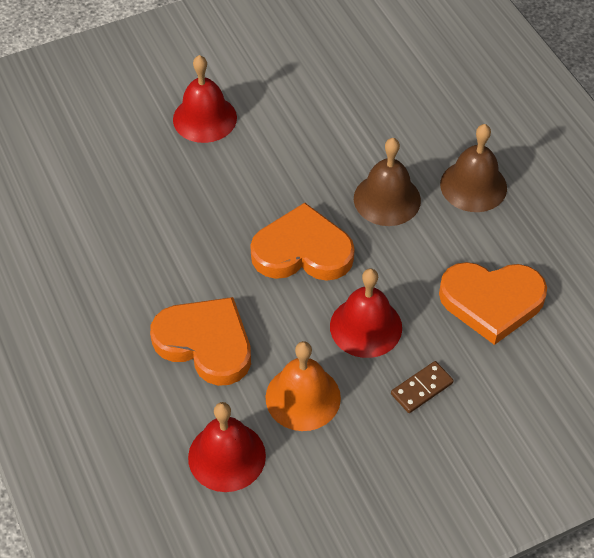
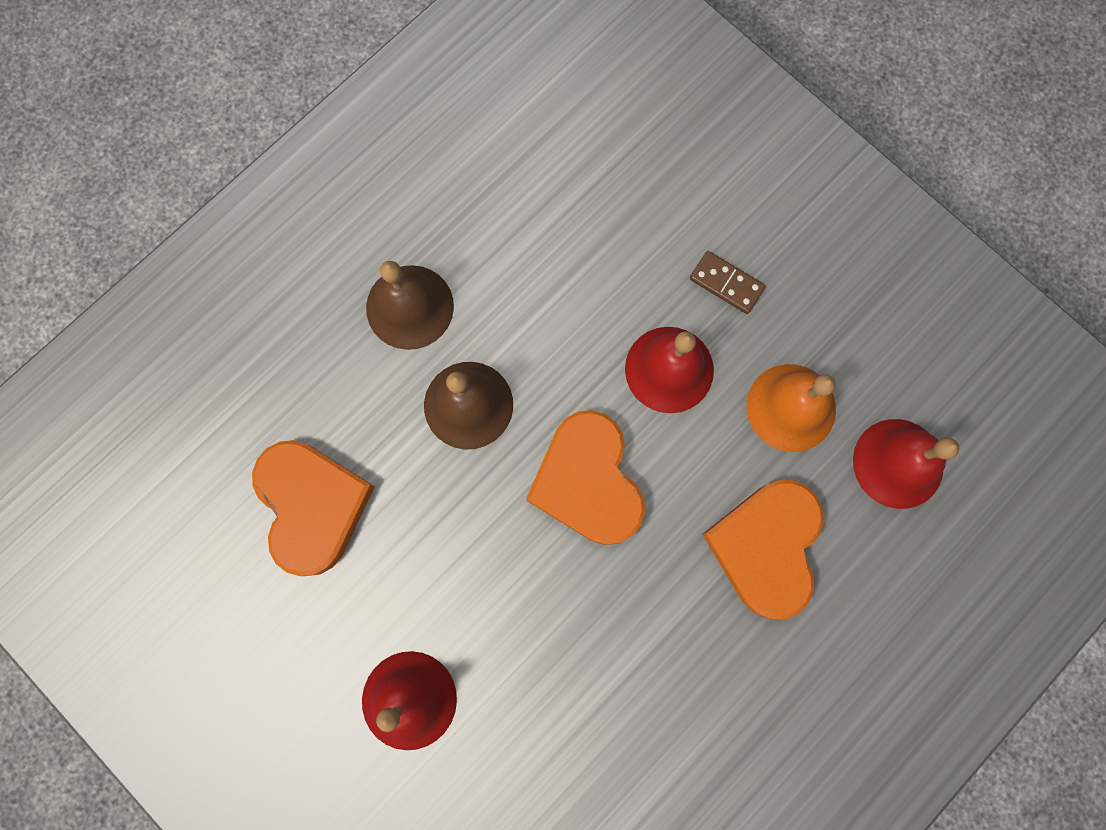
camera: 110 degrees left, 25 degrees up
(491, 302) = (580, 240): orange heart -> orange heart (312, 505)

